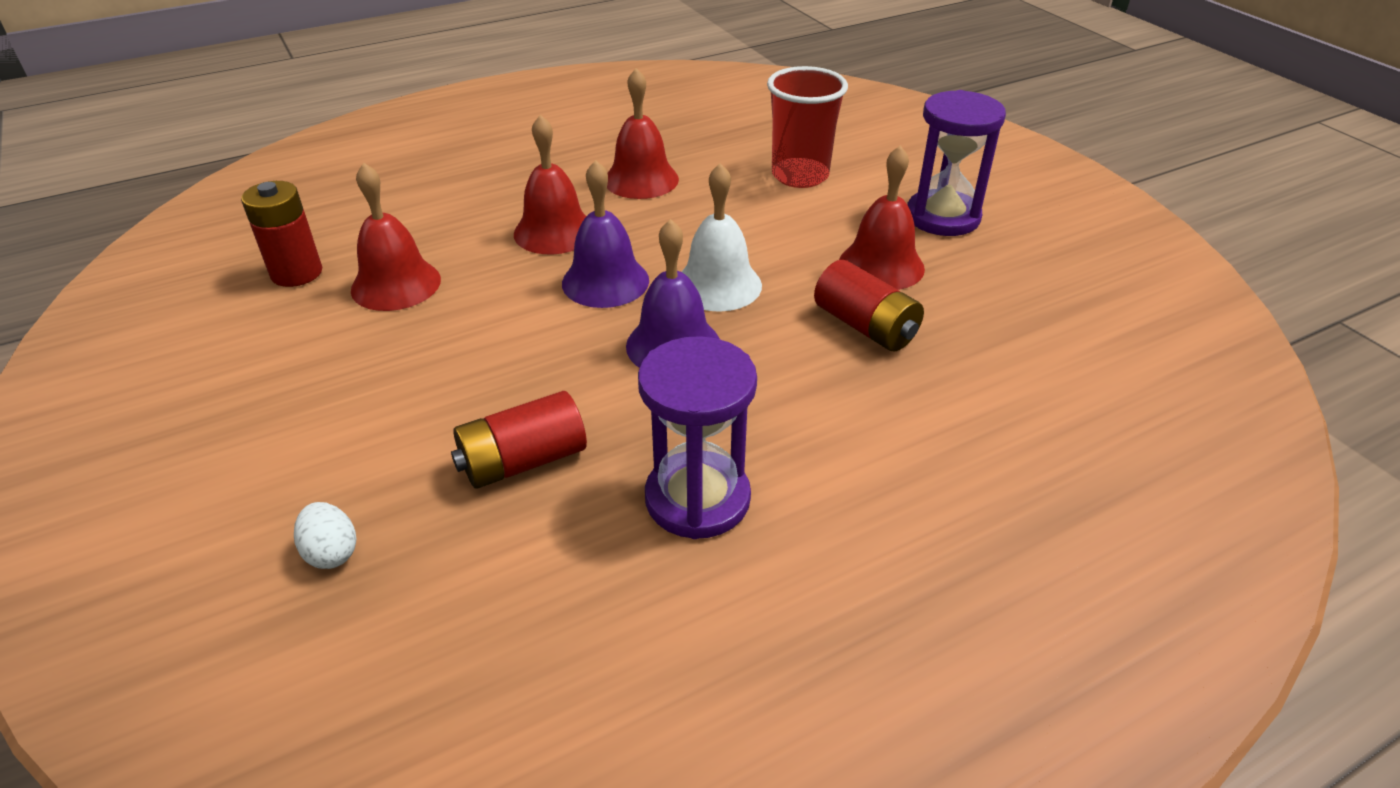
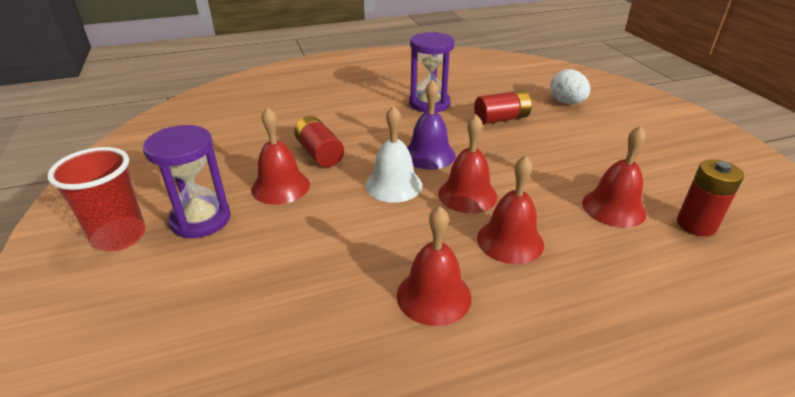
camera: 170 degrees left, 5 degrees down
(331, 552) = (566, 102): white egg -> white egg, size x1.61
(605, 281) = (467, 195): purple bell -> red bell
(800, 176) = (279, 281): red cup -> red cup (119, 236)

